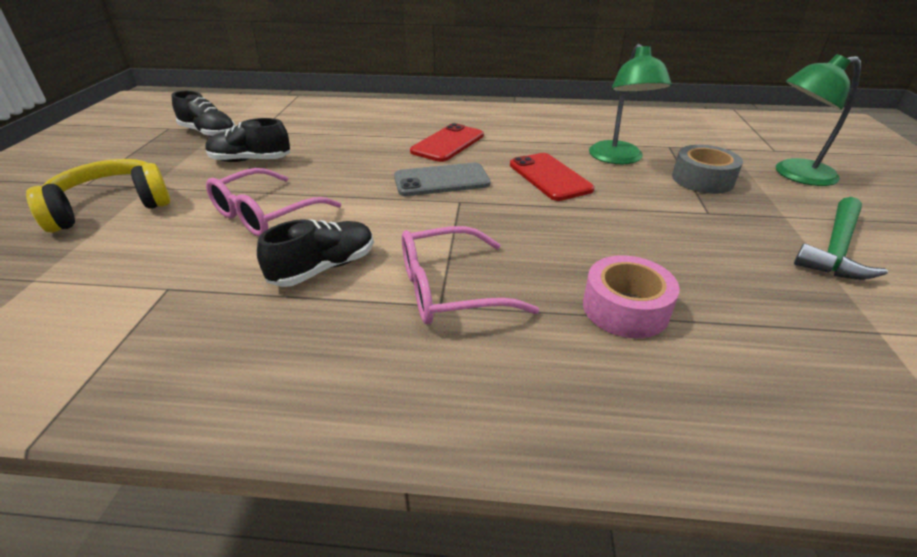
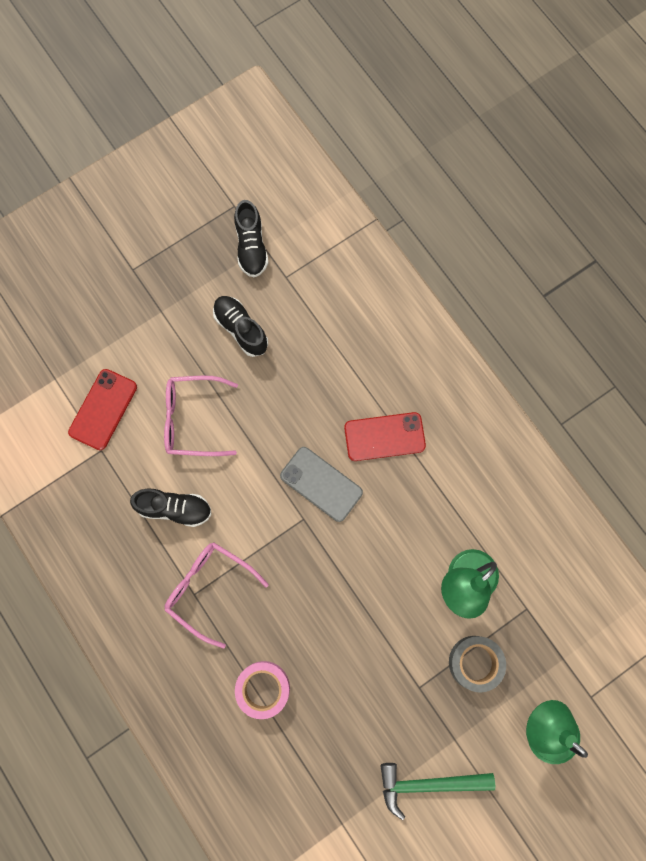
camera: 50 degrees right, 40 degrees up
(111, 207) = (127, 323): yellow headphones -> none
(549, 177) = (388, 552): red phone -> red phone (103, 409)

